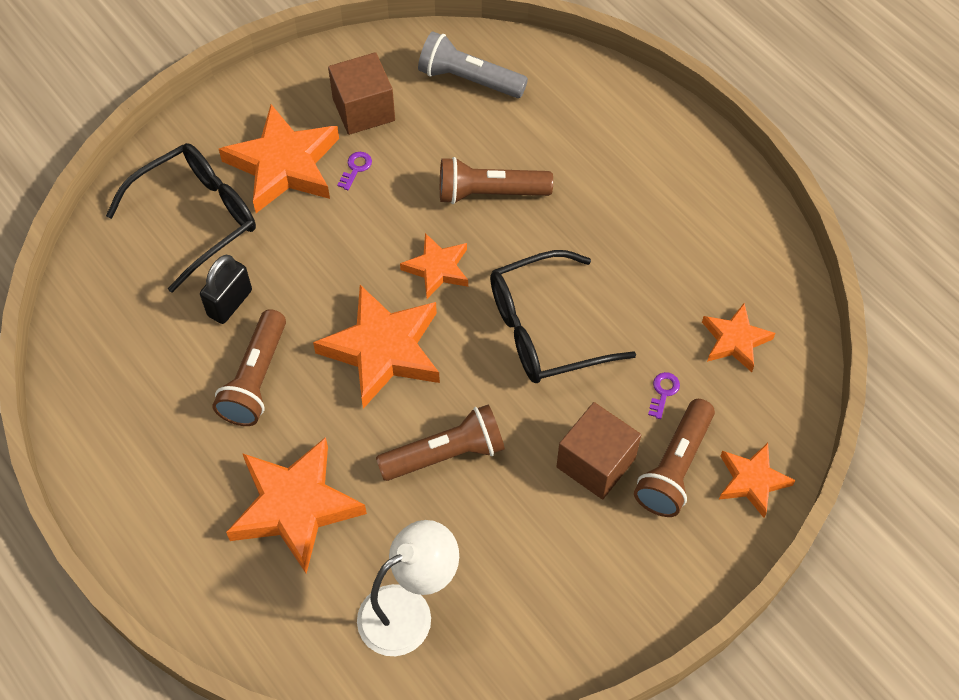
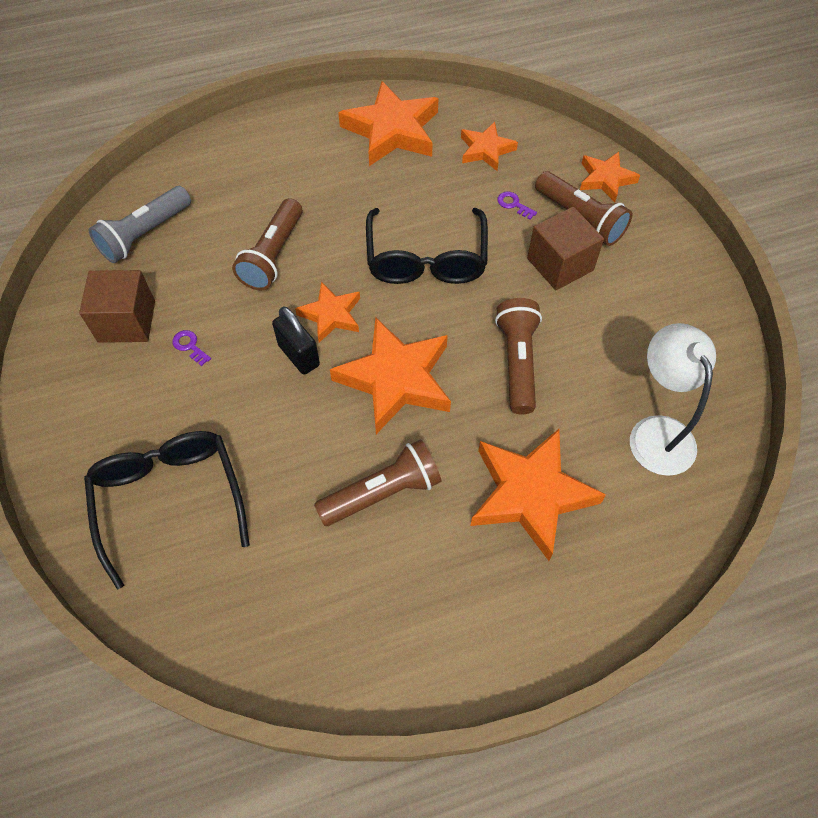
camera: 70 degrees left, 0 degrees up
(230, 303) = (286, 494): black padlock -> black padlock (299, 355)
(256, 379) = (382, 493): brown flashlight -> brown flashlight turned 60 degrees counterclockwise
(283, 165) = (150, 404): orange star -> orange star (392, 131)

